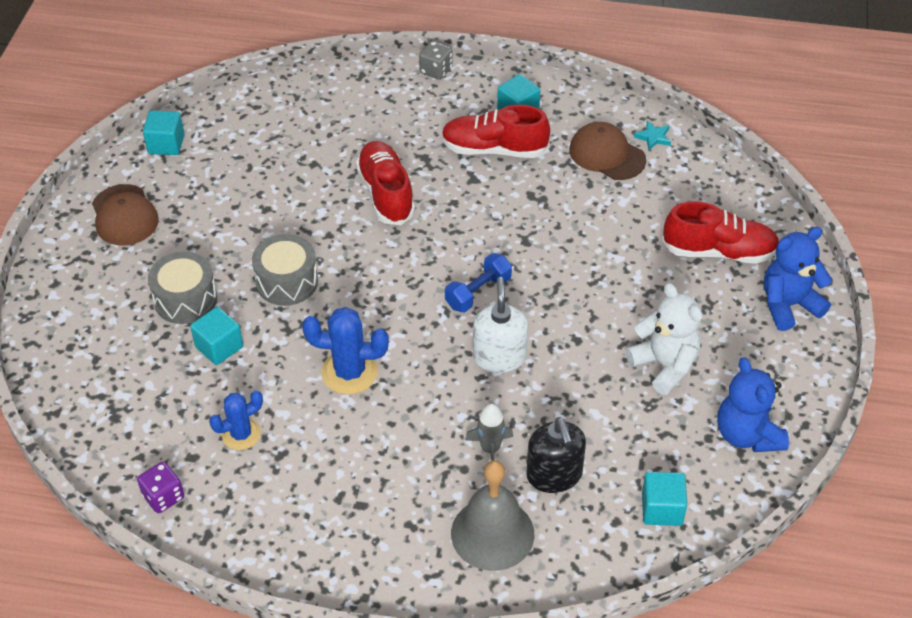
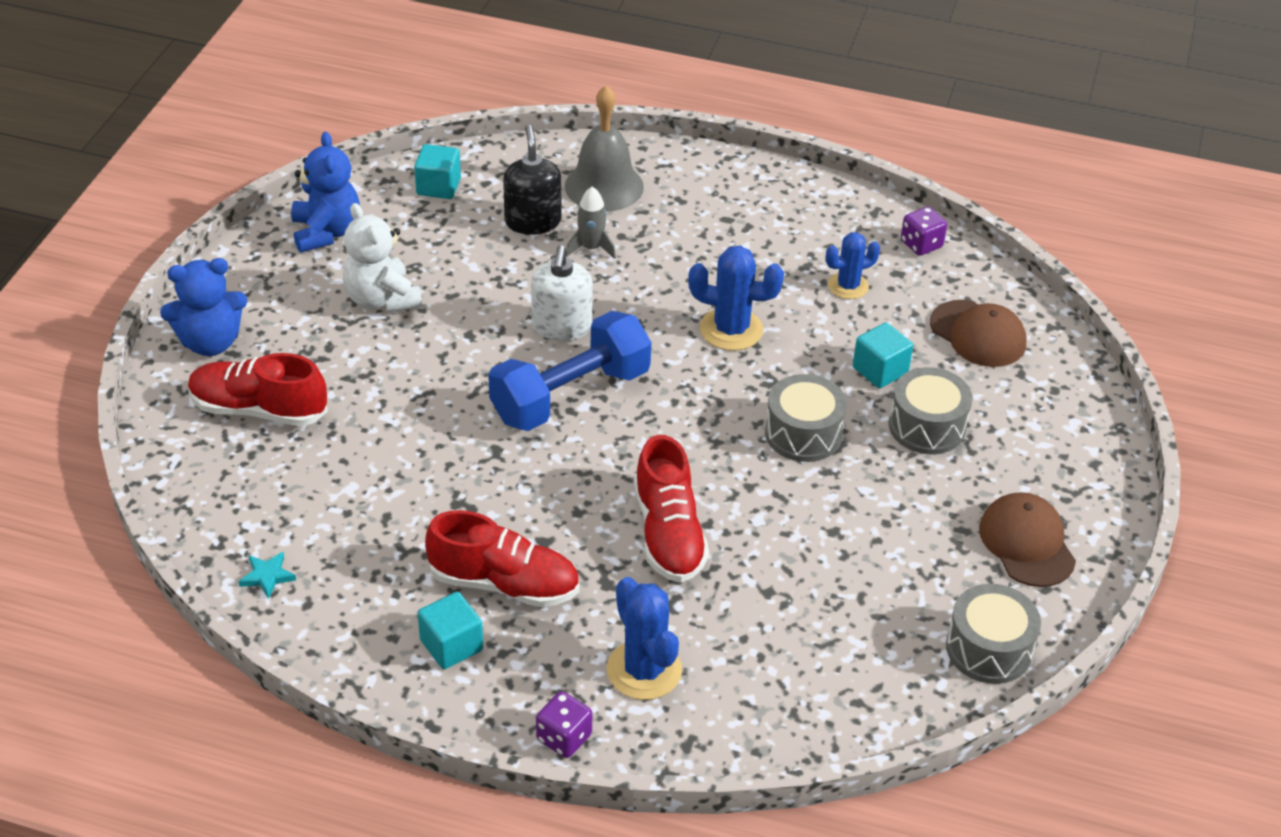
camera: 175 degrees left, 5 degrees down
(166, 144) = (988, 649): turquoise cube -> grey drum
(392, 109) = (644, 670): none -> blue cactus
(436, 70) = (564, 737): grey dice -> purple dice
(478, 292) = (570, 395): blue dumbbell -> blue dumbbell, size x1.86
(607, 155) = (345, 556): brown cap -> brown cap (978, 334)

